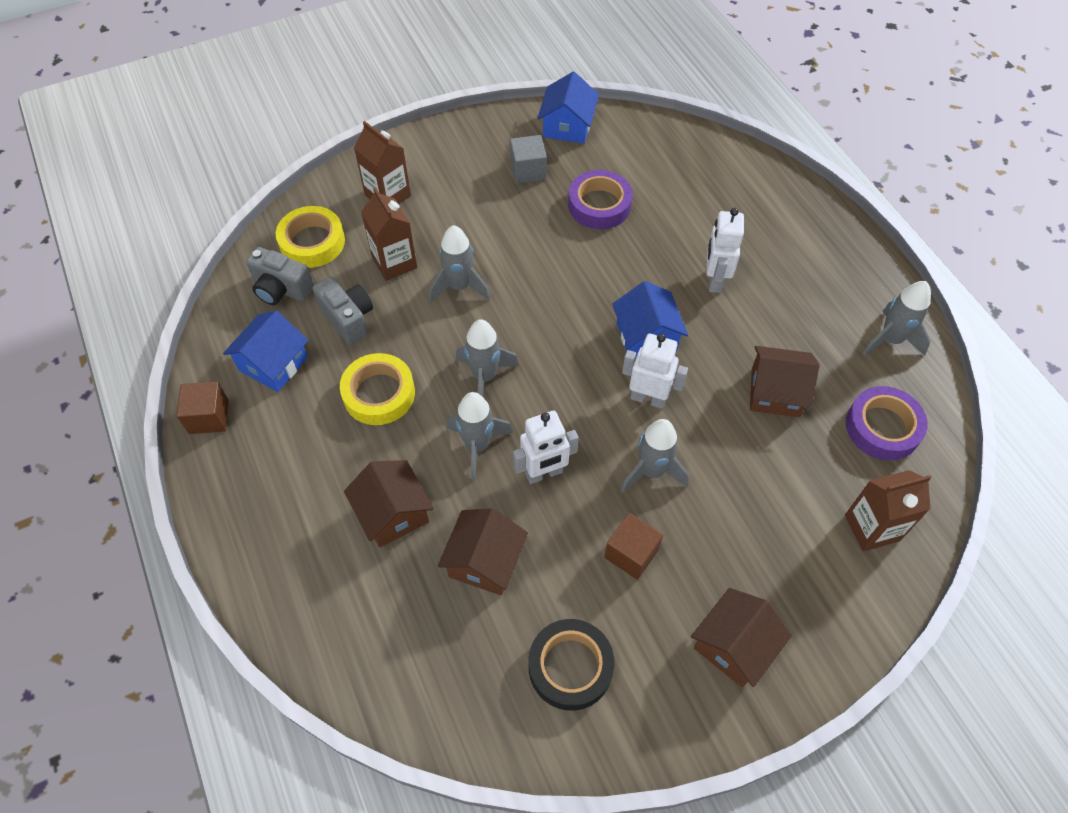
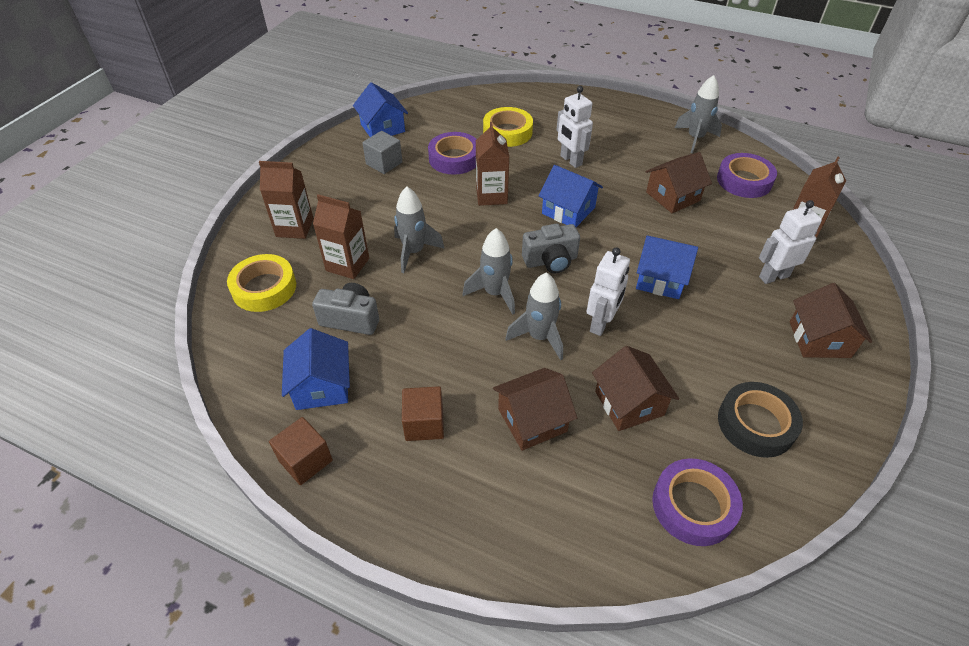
camera: 40 degrees left, 10 degrees down
(281, 289) = (272, 332): grey camera -> grey camera (550, 261)
(379, 393) = (431, 351): yellow tape -> yellow tape (507, 132)
(393, 513) = (532, 420): brown house -> brown house turned 45 degrees counterclockwise
(437, 683) = (693, 506): none -> purple tape
(590, 271) = (491, 195): none -> brown carton
(631, 553) = (706, 332): brown cube -> brown cube (424, 424)
(648, 398) = (610, 242): white robot -> white robot (773, 276)
(651, 471) = (660, 279): grey rocket -> blue house

